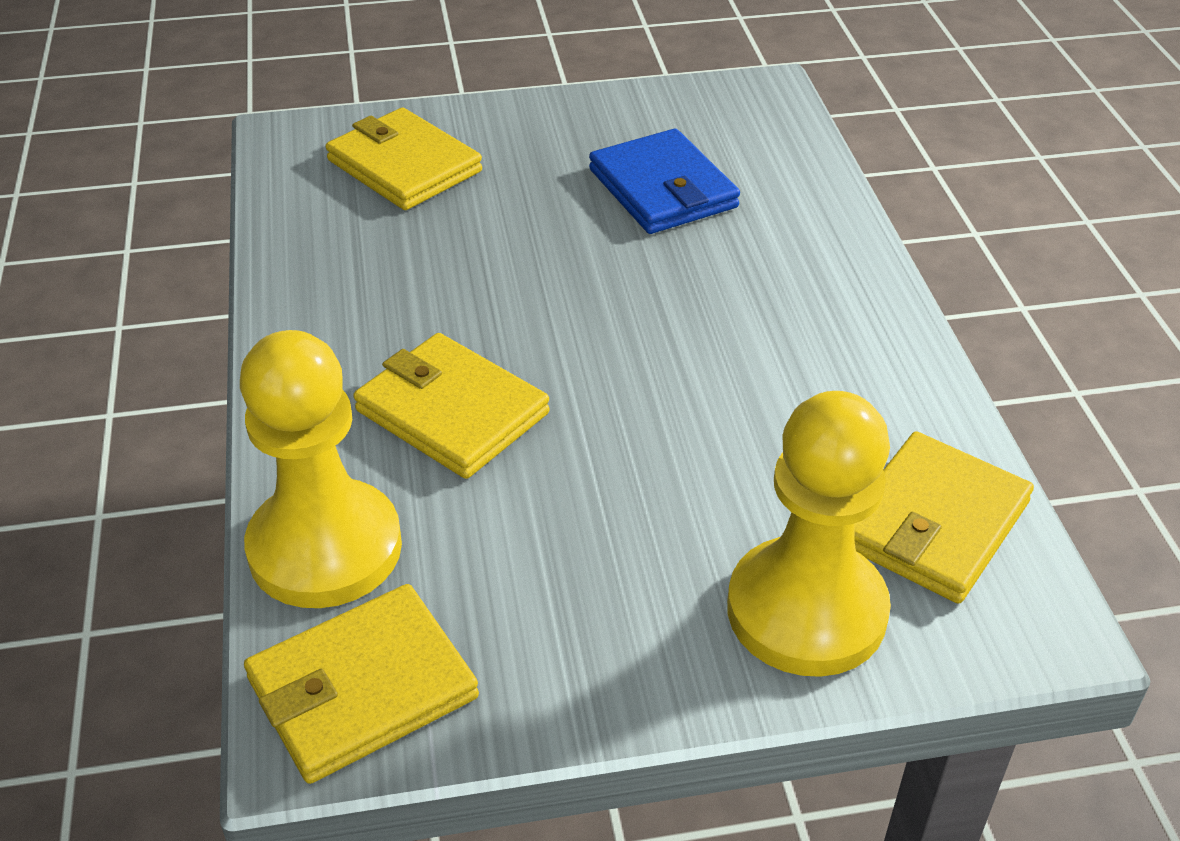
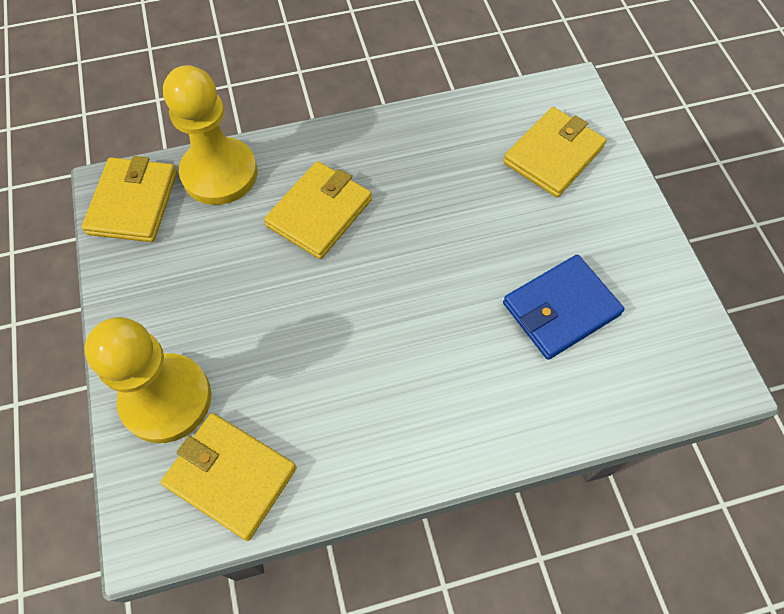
camera: 85 degrees right, 20 degrees up
(362, 688) = (133, 203): yellow wallet -> yellow wallet turned 45 degrees clockwise

